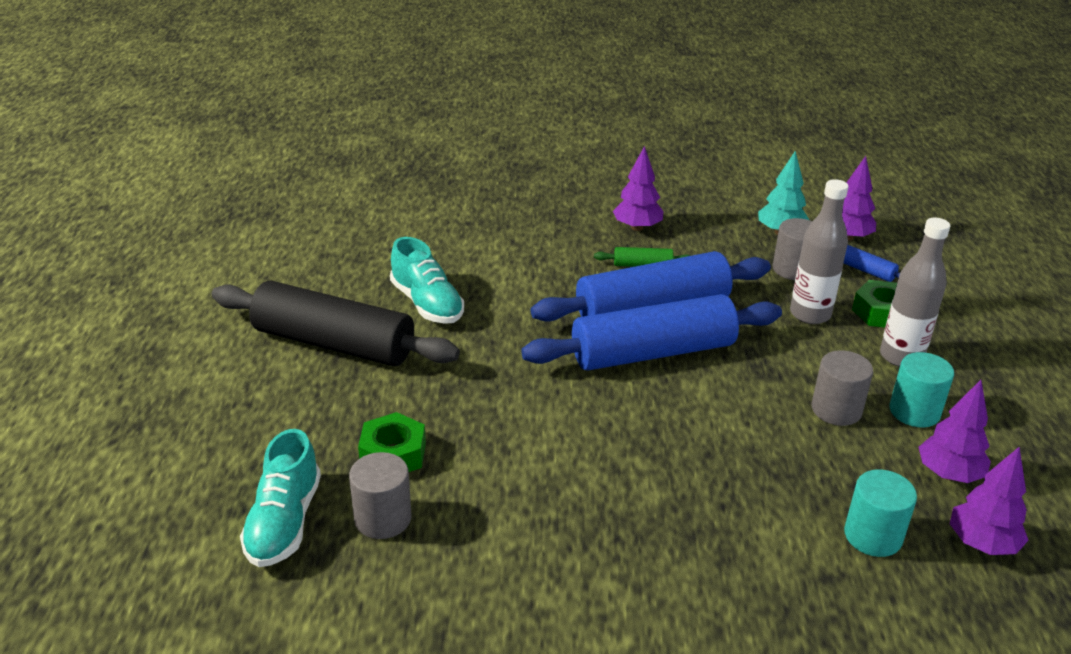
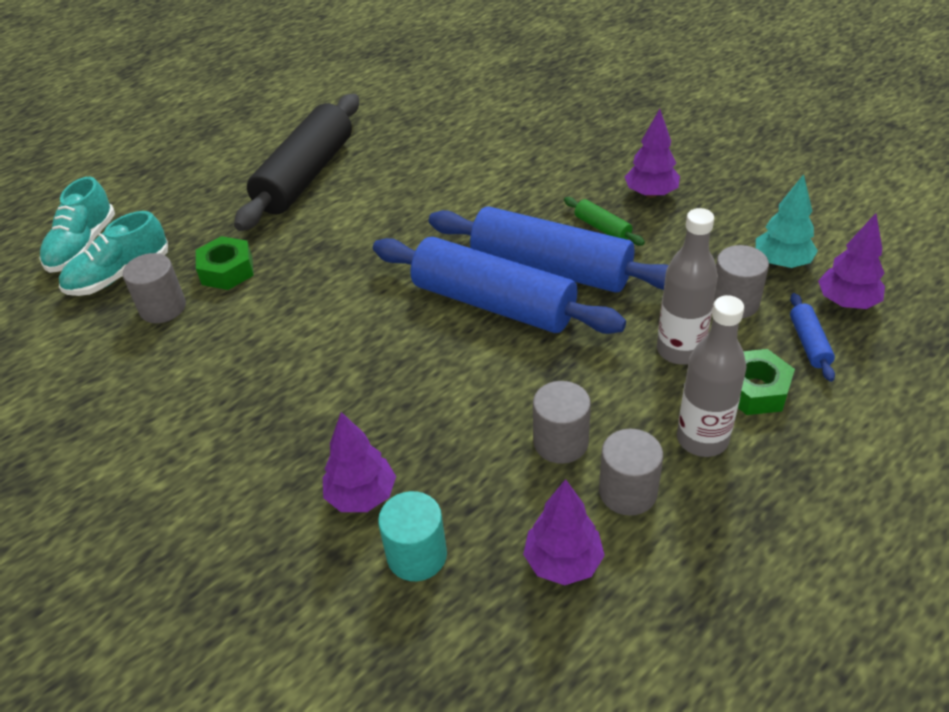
camera: 50 degrees right, 10 degrees up
(333, 344) = (305, 175): black rolling pin -> black rolling pin turned 45 degrees clockwise
(427, 304) = (400, 177): turquoise shoe -> turquoise shoe (83, 246)
(914, 411) = (627, 492): turquoise cylinder -> grey cylinder
(981, 544) = (489, 634): purple tree -> purple tree (362, 496)

